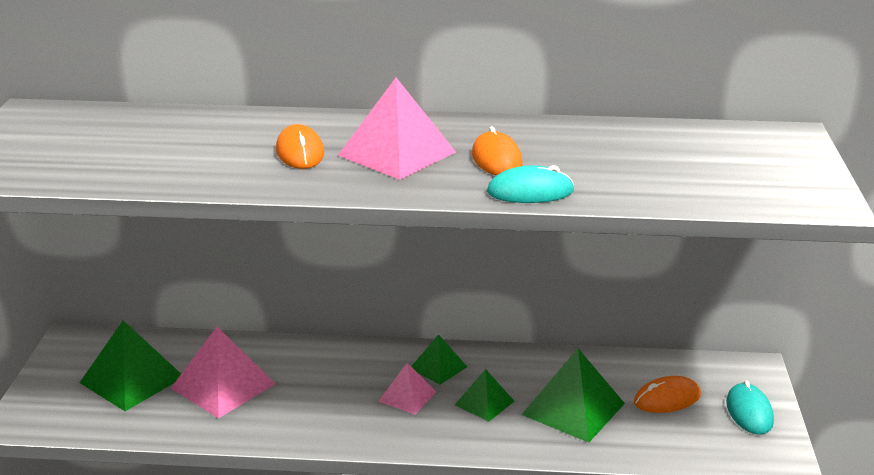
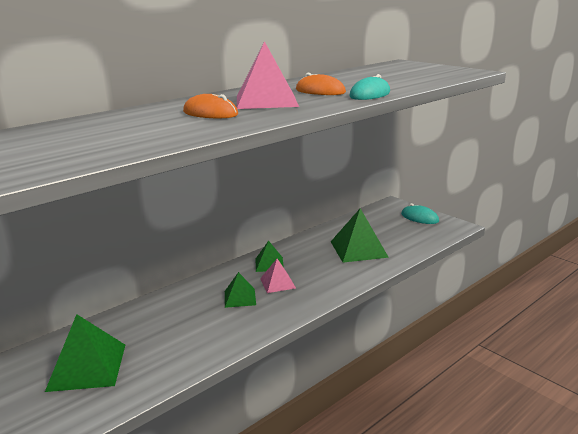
camera: 45 degrees left, 5 degrees down
(223, 386) = (161, 334): pink pyramid -> none
(484, 403) = (318, 266): green pyramid -> green pyramid (240, 298)
(667, 399) = (385, 227): orange mouse -> none

